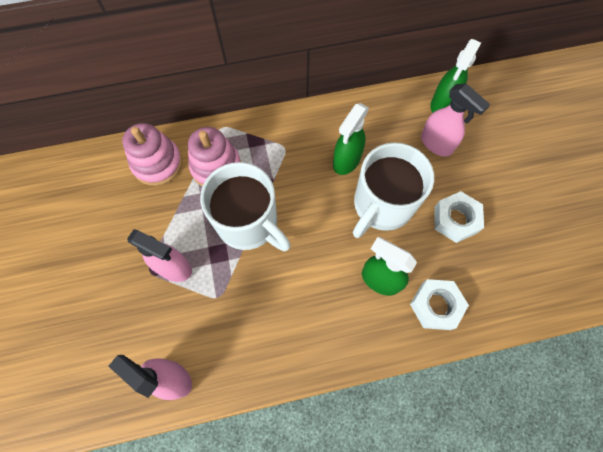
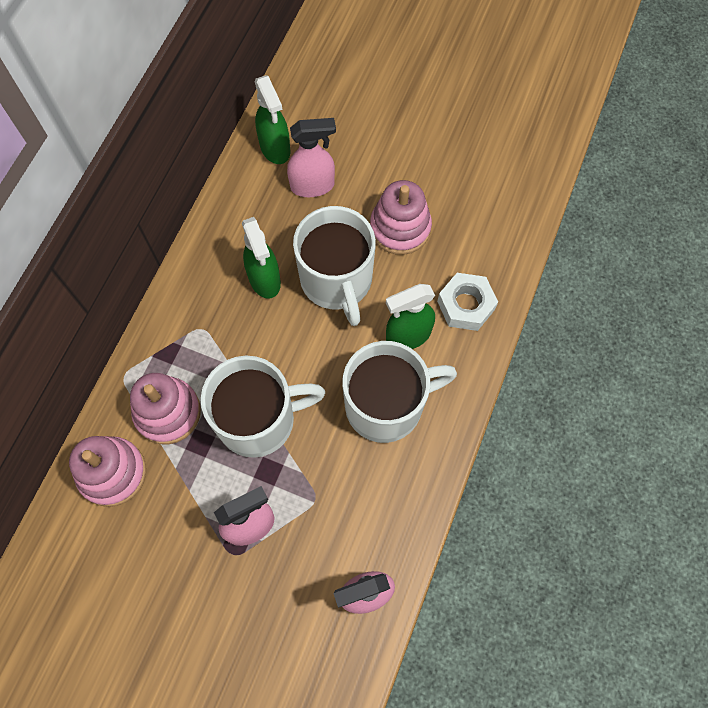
camera: 55 degrees left, 0 degrees up
(318, 300) = (386, 405): none -> white mug
(455, 220) = (400, 228): white nut -> pink stacking toy

